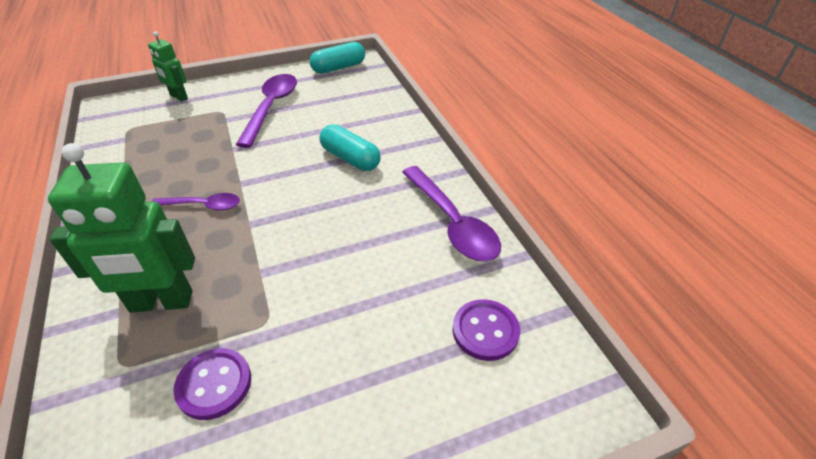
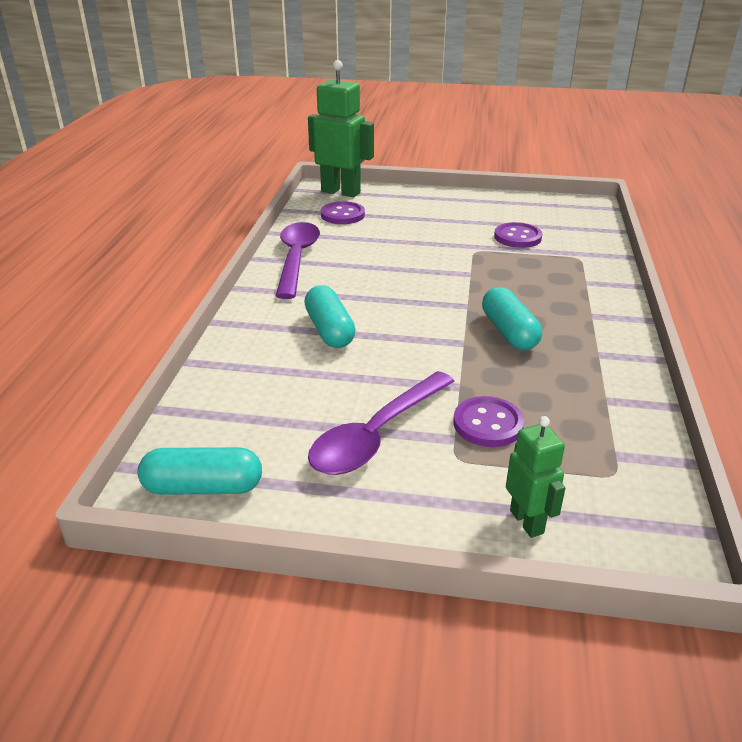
camera: 150 degrees left, 10 degrees down
(161, 302) = (552, 277): green robot -> green robot (341, 192)
(203, 205) = (509, 332): purple spoon -> turquoise capsule
(207, 132) = (488, 424): none -> purple button

